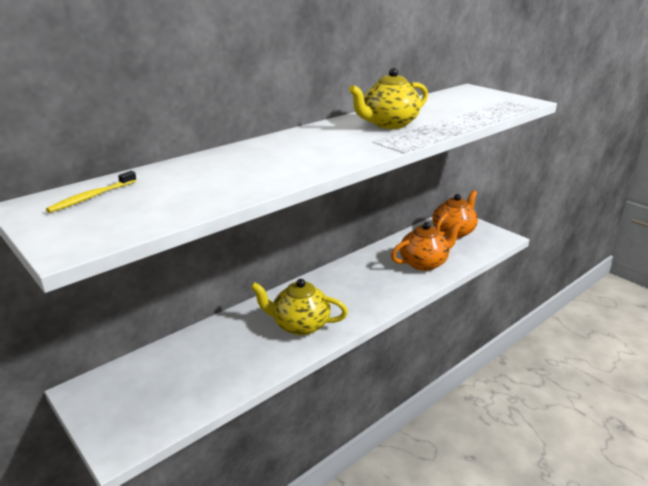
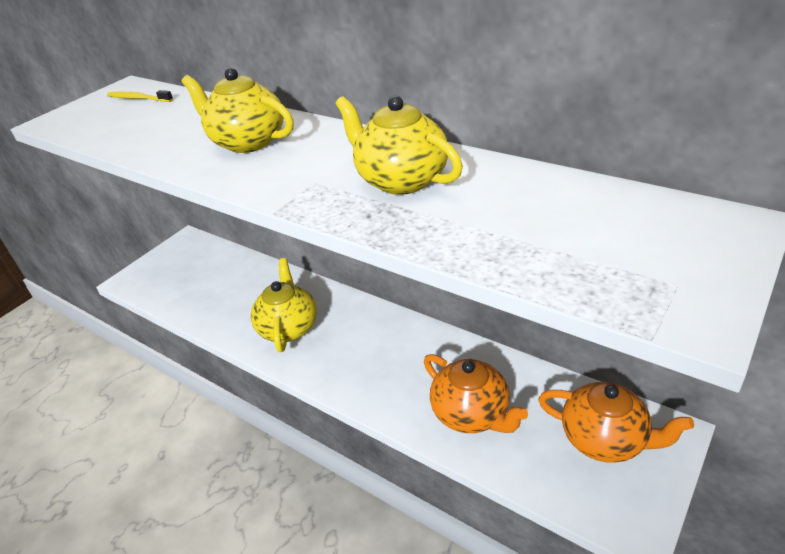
camera: 80 degrees right, 10 degrees up
(283, 155) = (247, 142): none -> yellow teapot

